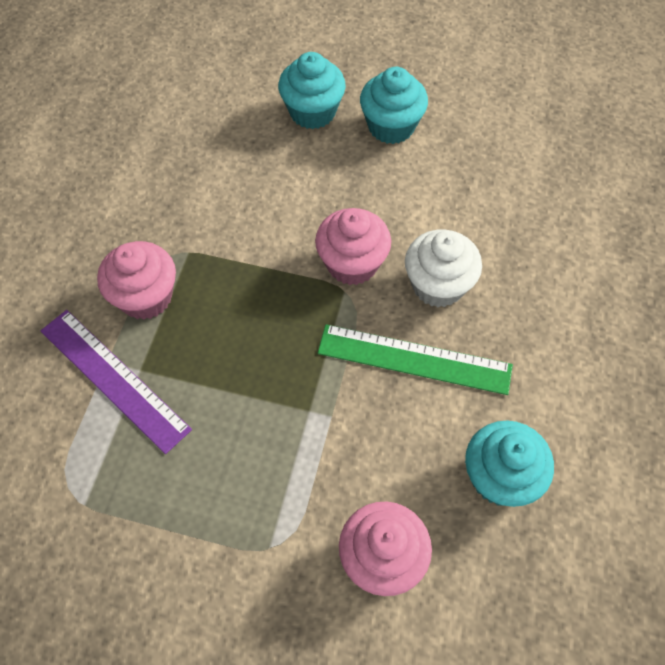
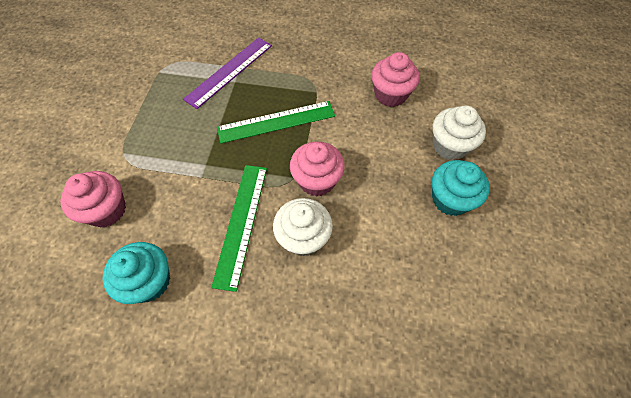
camera: 85 degrees right, 0 degrees up
(146, 297) = (282, 77): pink cupcake -> pink cupcake (390, 95)
(239, 309) = (276, 122): none -> green ruler
(312, 112) = (449, 146): turquoise cupcake -> white cupcake

